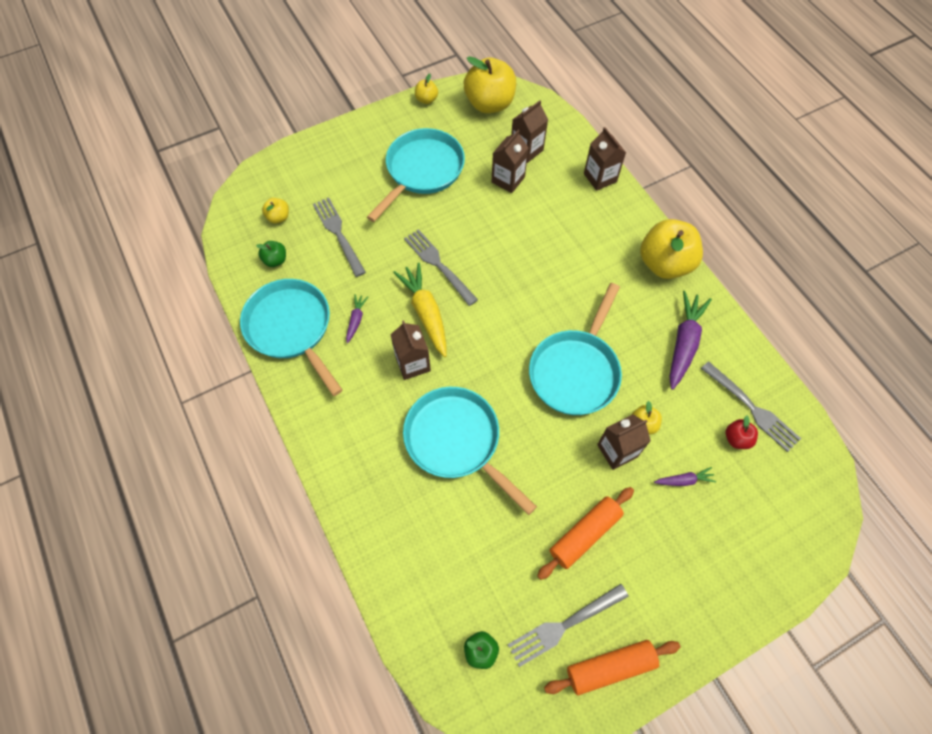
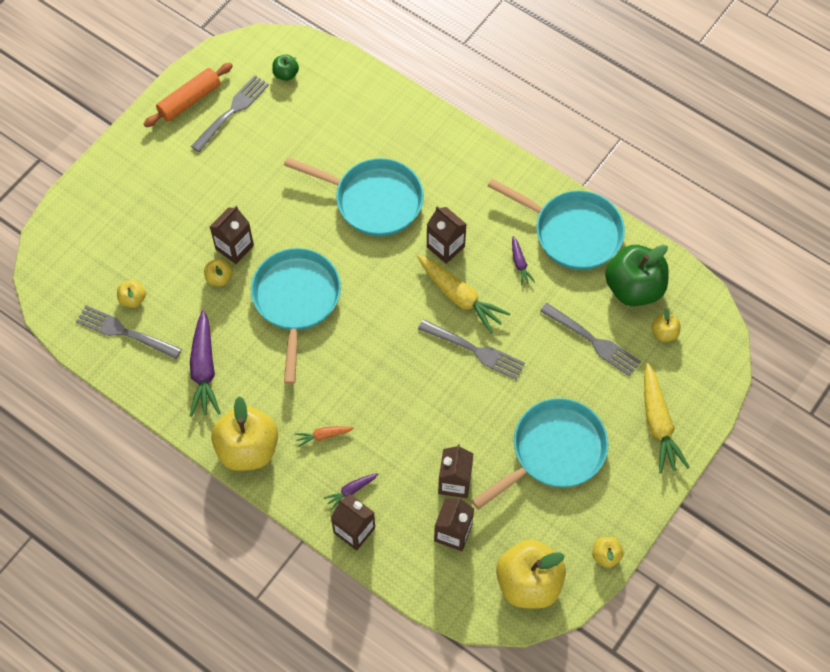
camera: 155 degrees right, 0 degrees up
(275, 260) = (633, 288): green apple -> green apple, size x2.19
(331, 160) = (658, 423): none -> yellow carrot
(422, 171) = (553, 452): turquoise pan -> turquoise pan turned 135 degrees counterclockwise
(584, 534) = (239, 175): orange rolling pin -> none
(597, 249) = (323, 436): none -> orange carrot
(684, 480) = (170, 246): purple carrot -> purple carrot (351, 491)
(736, 438) = (133, 299): red apple -> yellow apple

